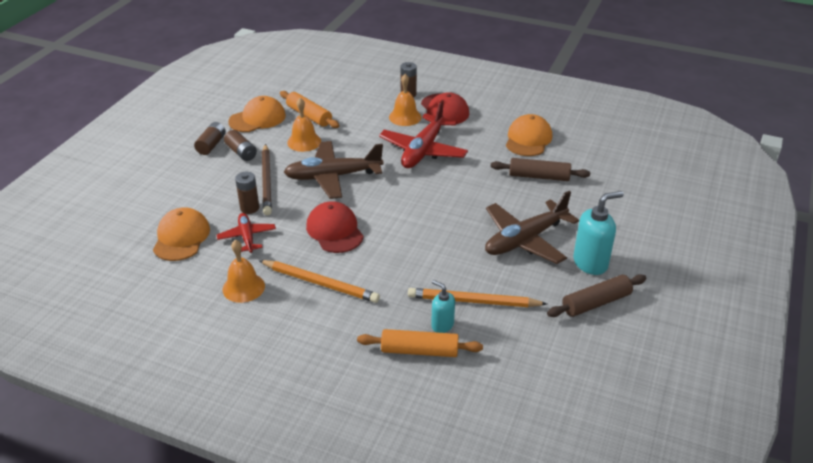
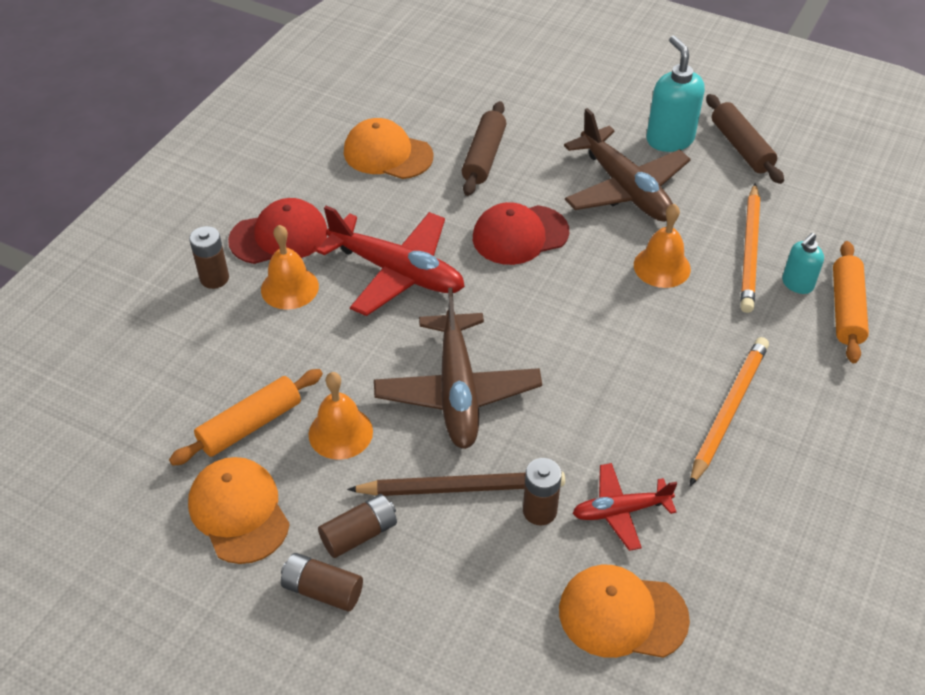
camera: 85 degrees left, 10 degrees up
(243, 287) = (746, 509): orange bell -> orange bell (662, 267)
(334, 230) = (604, 391): red cap -> red cap (520, 235)

